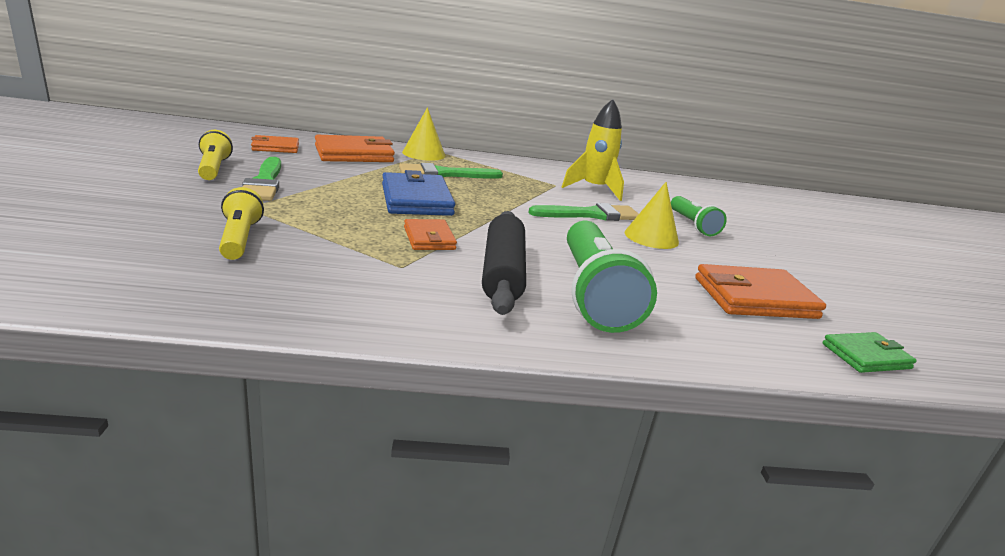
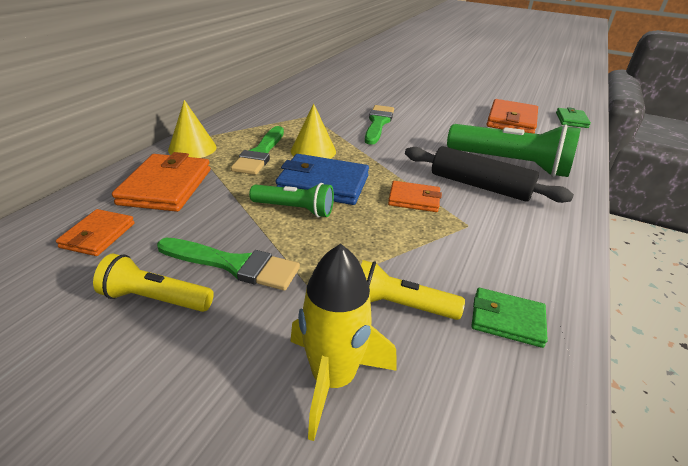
camera: 60 degrees left, 10 degrees up
(238, 284) = (507, 320): none -> green wallet
(594, 189) = (326, 105): yellow rocket -> yellow rocket (333, 379)
(651, 237) = (422, 117): yellow cone -> yellow cone (313, 151)
(692, 225) = (404, 98): green flashlight -> green flashlight (294, 209)

